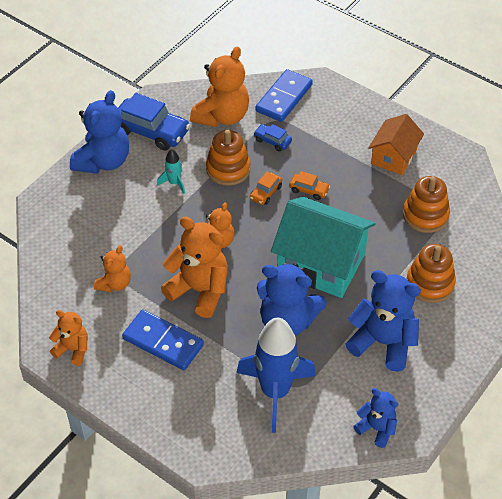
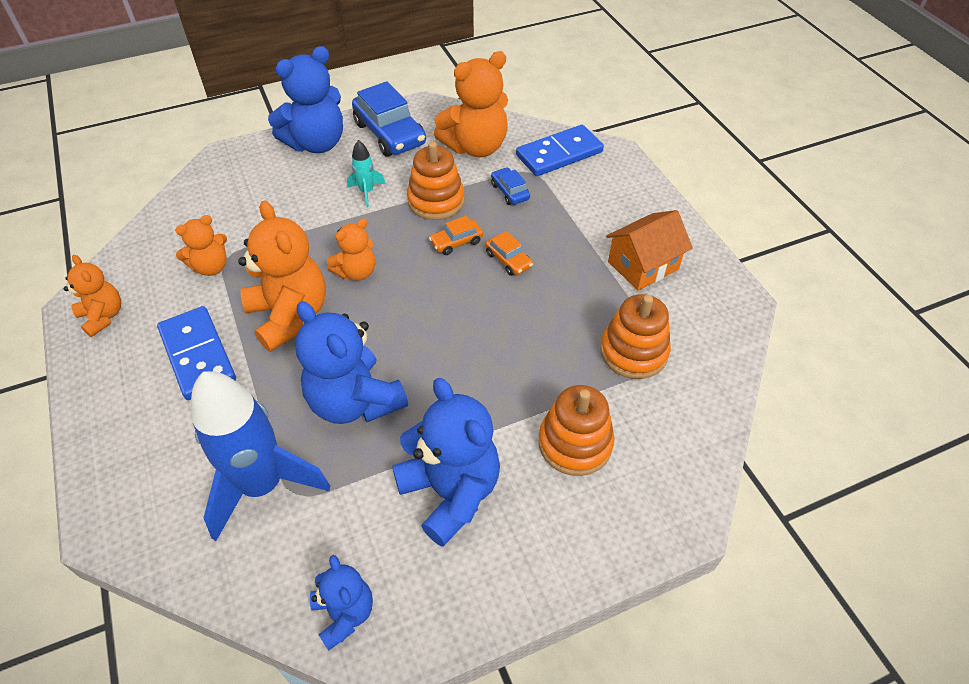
camera: 30 degrees right, 0 degrees up
(321, 263) = (453, 351): turquoise house -> none

